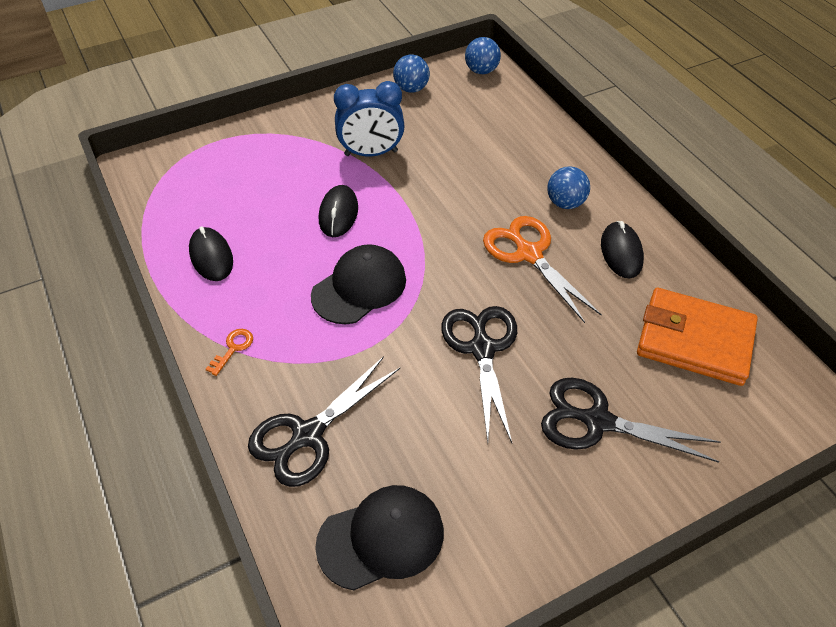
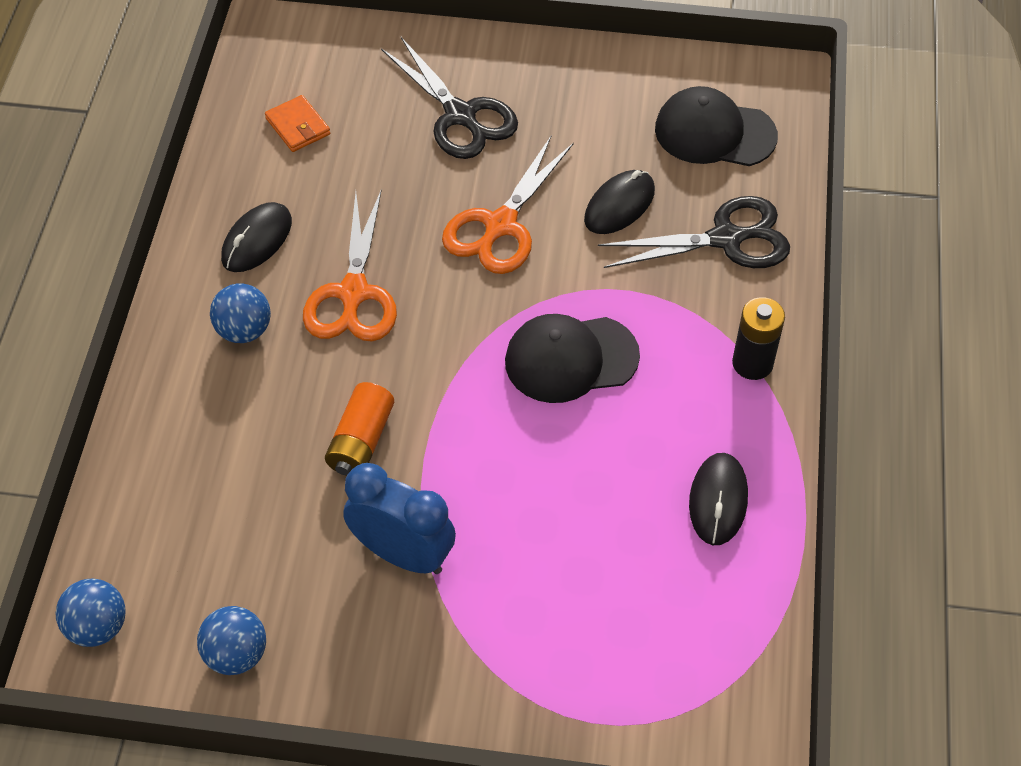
camera: 145 degrees left, 5 degrees up
(233, 348) = (752, 363): orange key -> black battery
(338, 213) = (521, 475): black mouse -> black mouse (619, 205)
(441, 186) = (361, 441): none -> orange battery
(482, 349) = (500, 225): black scissors -> orange scissors
(694, 340) = (298, 126): orange wallet -> orange wallet, size x0.48

